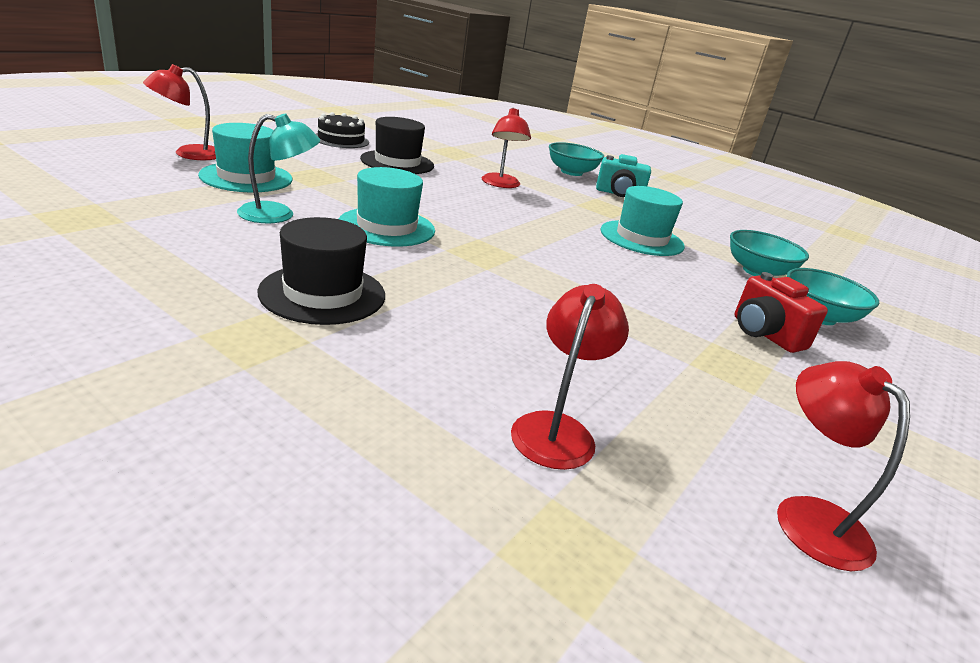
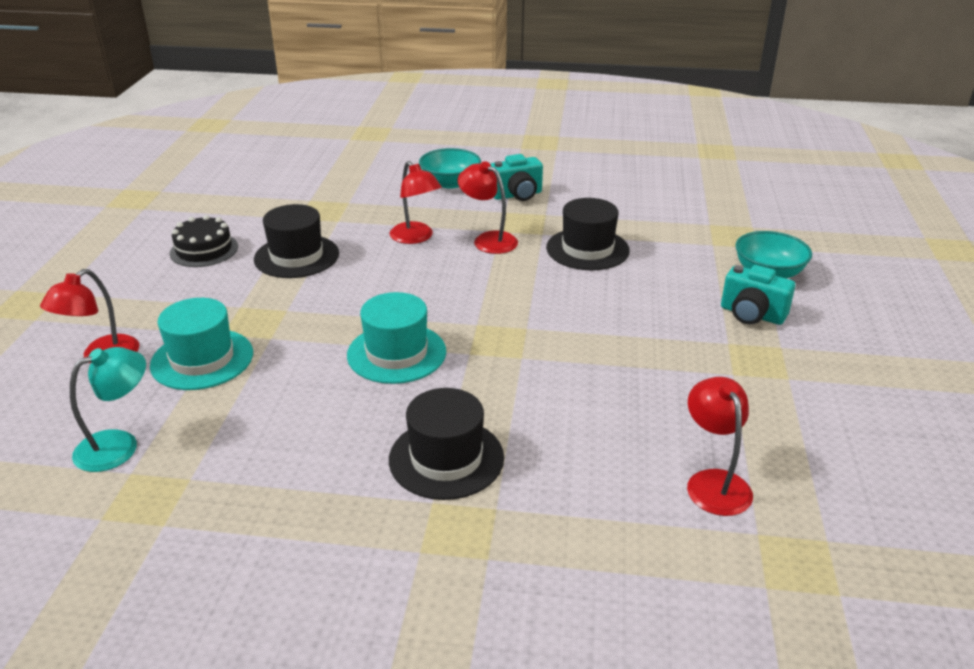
camera: 25 degrees left, 5 degrees up
(278, 215) = (297, 392): turquoise lamp -> turquoise lamp (119, 445)
(641, 238) = (587, 249): turquoise hat -> black hat
(758, 272) = (696, 243): turquoise bowl -> none
(764, 334) = (752, 314): red camera -> turquoise camera
(808, 516) = (883, 460): red lamp -> red lamp (488, 240)

